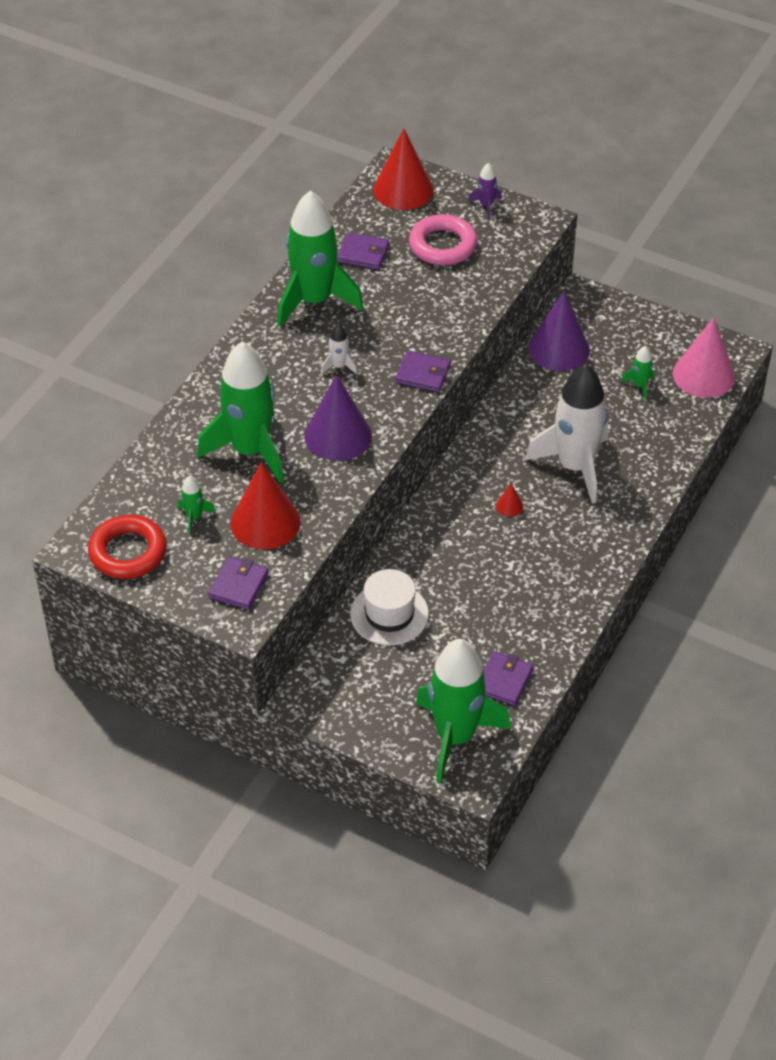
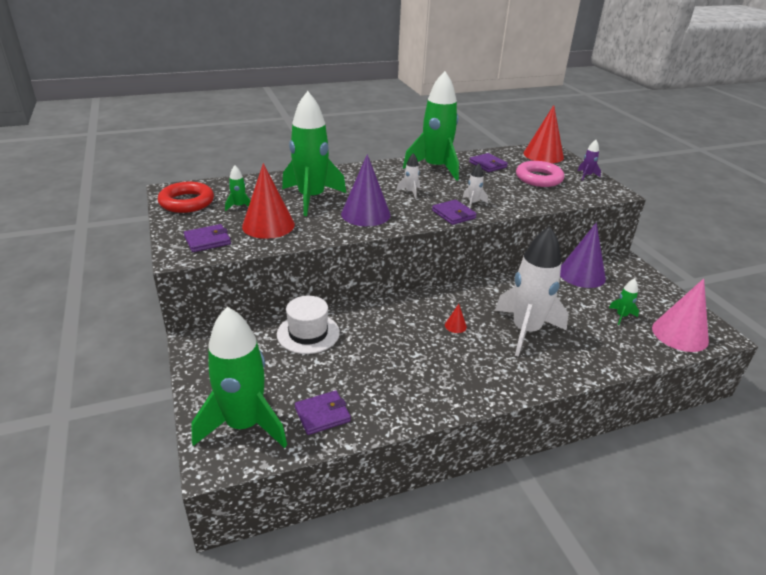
camera: 40 degrees right, 15 degrees down
(421, 340) = (473, 203): none -> white rocket

